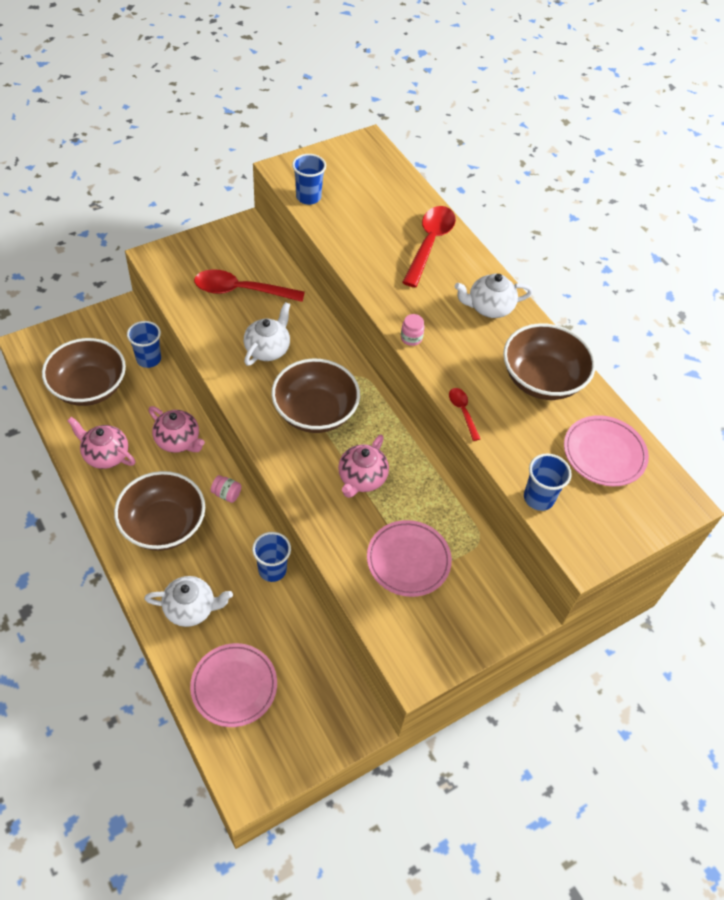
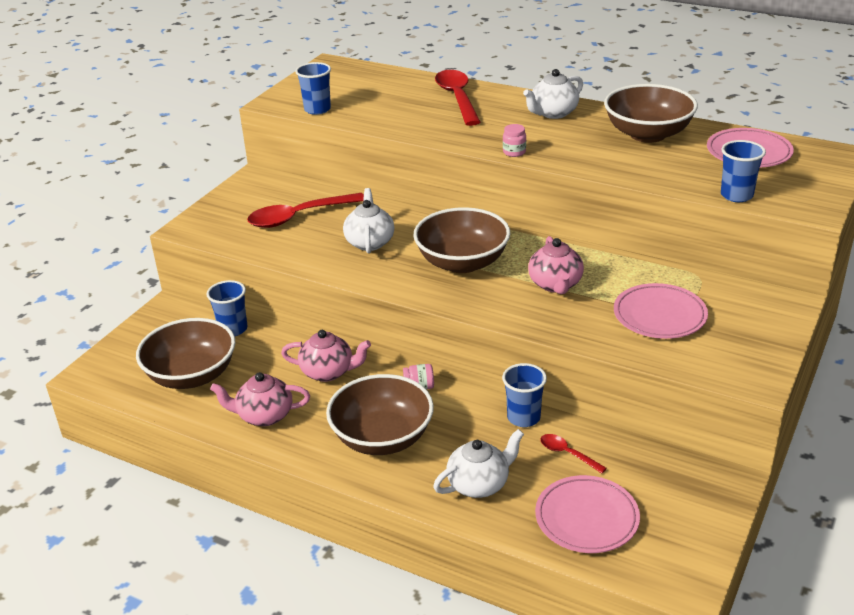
camera: 25 degrees left, 20 degrees down
(462, 412) = (612, 174): red spoon -> red spoon (567, 454)

